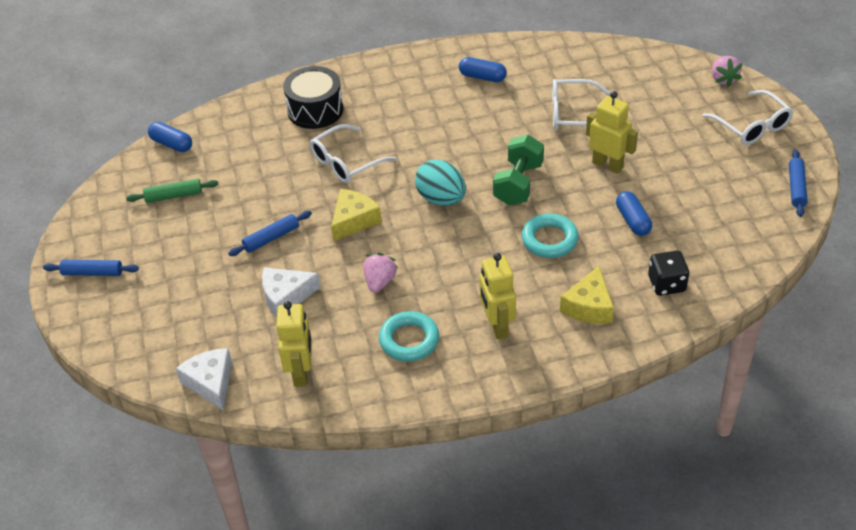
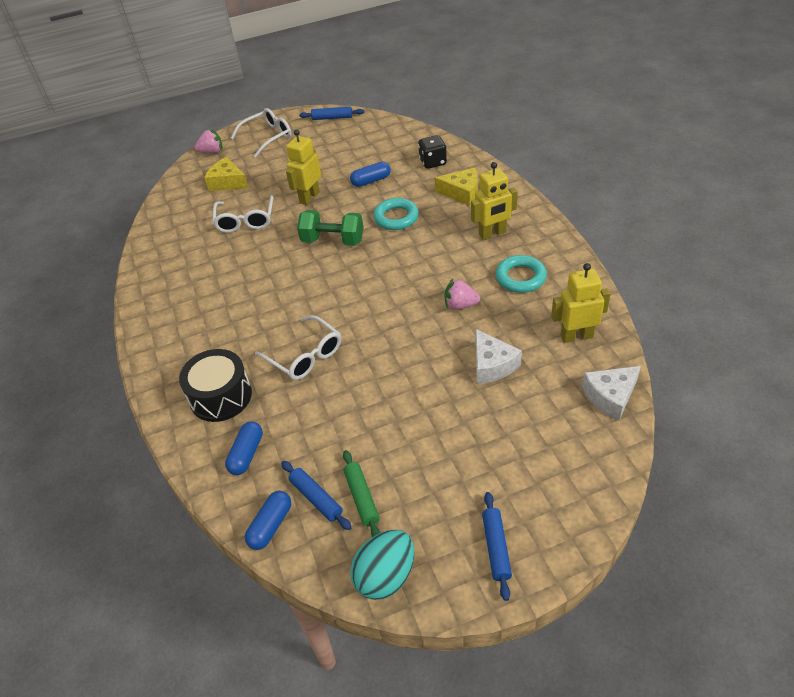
camera: 95 degrees left, 0 degrees up
(271, 238) = (418, 392): blue rolling pin -> blue rolling pin (316, 498)
(353, 220) = (386, 335): yellow cheese -> yellow cheese (227, 182)
(441, 199) = (353, 283): turquoise egg -> turquoise egg (385, 576)
(482, 77) = (186, 279): blue capsule -> blue capsule (246, 454)

